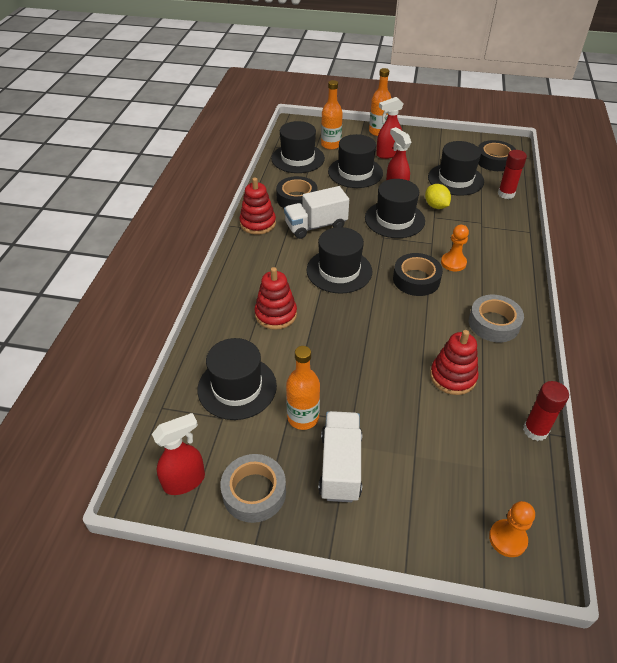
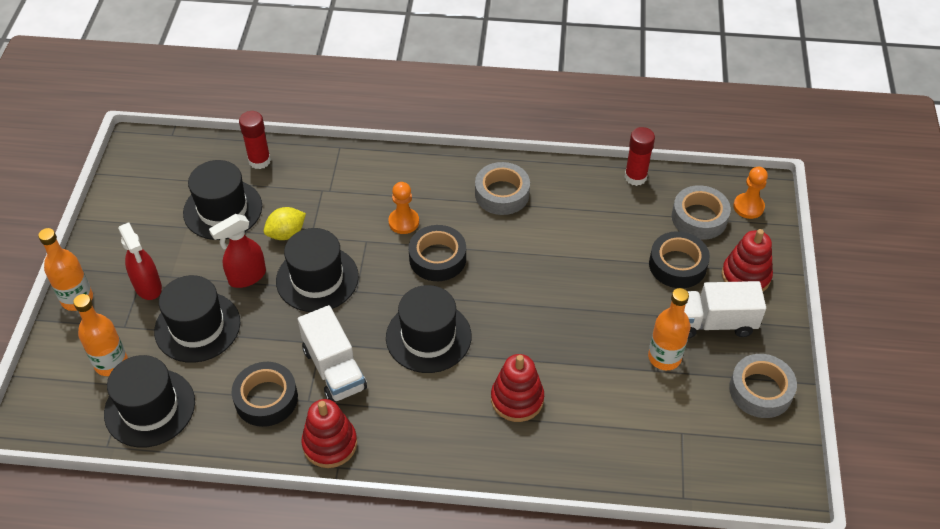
camera: 95 degrees left, 5 degrees up
(185, 481) = (766, 453): red spray bottle -> none
(237, 387) = (638, 424): black hat -> none
(453, 377) = (583, 232): red stacking toy -> red stacking toy (745, 276)
(483, 481) = (699, 218): none -> grey tape
(494, 161) = (177, 165): black tape -> black tape (677, 265)

